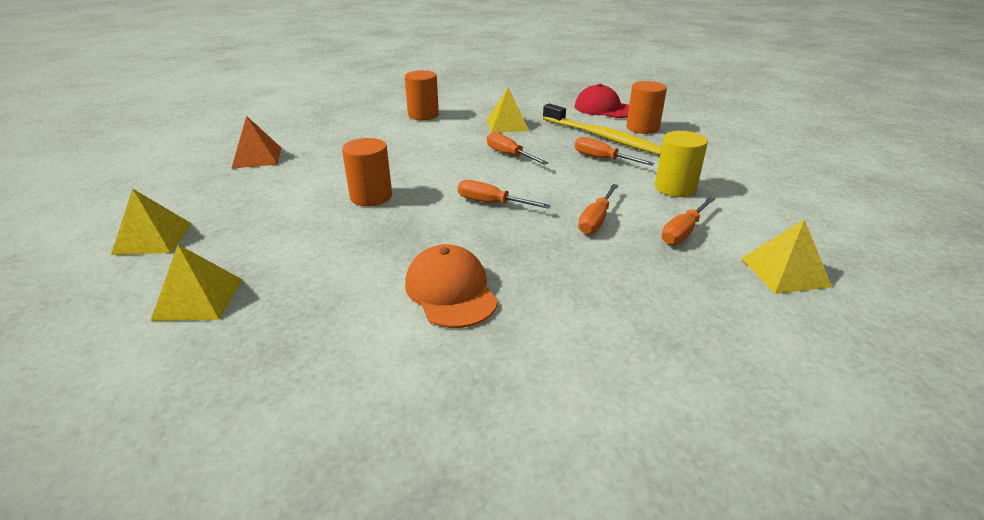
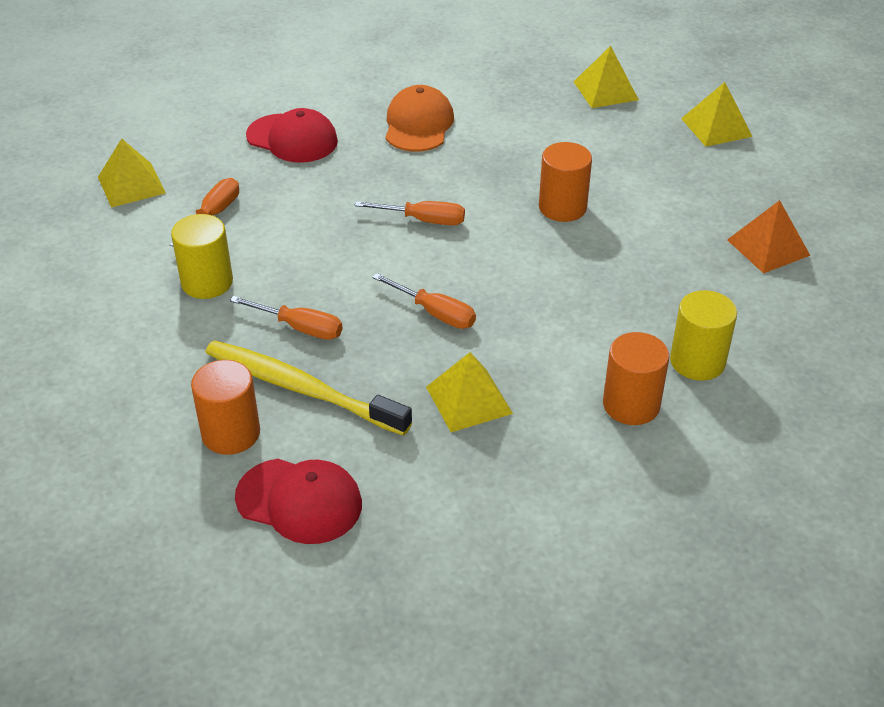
camera: 165 degrees right, 10 degrees up
(371, 123) = (697, 361): none -> yellow cylinder
(451, 291) = (418, 124): orange cap -> orange cap turned 135 degrees counterclockwise
(596, 220) = (304, 215): orange screwdriver -> none
(606, 297) = (292, 139): none -> red cap

